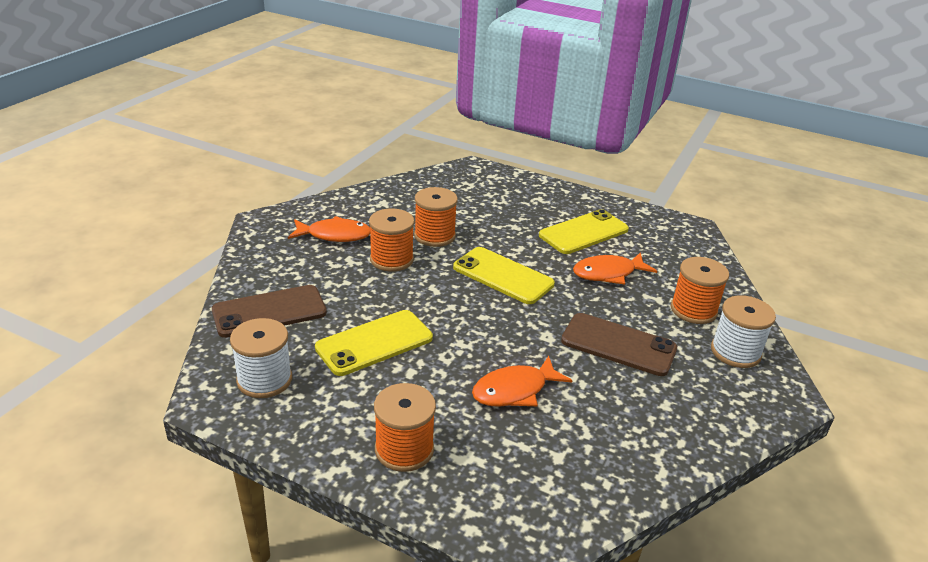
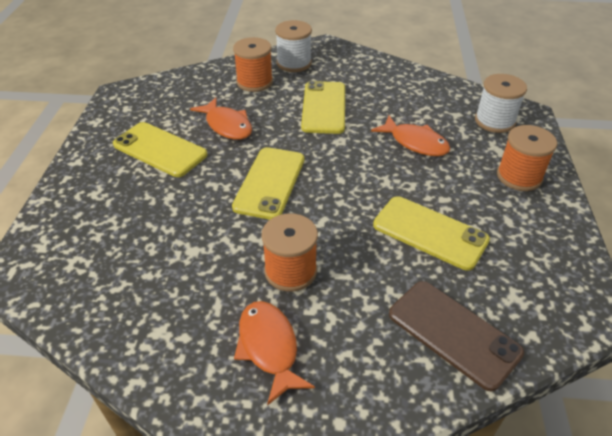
camera: 110 degrees left, 10 degrees up
(264, 380) = (538, 285): white spool -> white spool (494, 121)
(434, 236) = (221, 252): orange spool -> none
(618, 345) = (324, 107): brown phone -> yellow phone

